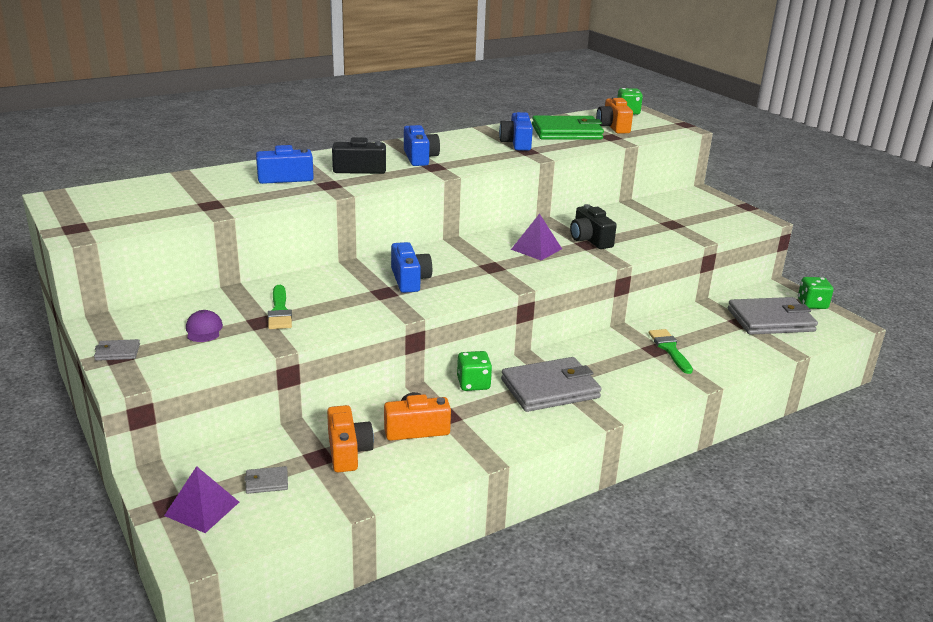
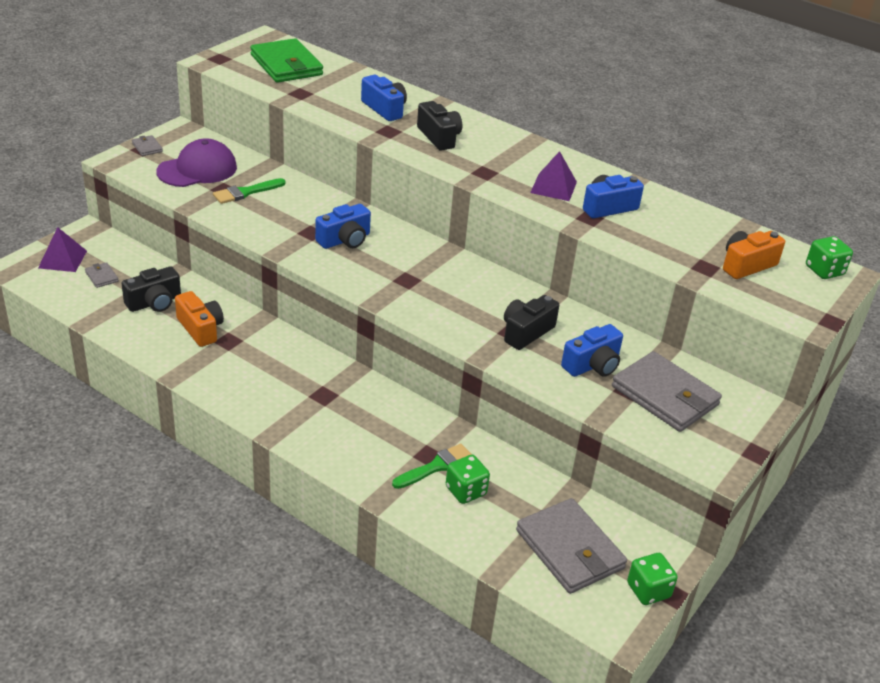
camera: 65 degrees right, 10 degrees up
(204, 329) = (197, 169): purple cap -> purple cap, size x2.06
(348, 451) = (154, 302): orange camera -> black camera
(420, 158) = (502, 160): blue camera -> blue camera (592, 365)
(473, 384) = (288, 345): green dice -> green dice (466, 491)
(536, 249) = (471, 300): purple pyramid -> purple pyramid (553, 187)
(550, 388) = (306, 392): grey wallet -> grey wallet (665, 396)
(567, 132) = (685, 235): green wallet -> green wallet (286, 65)

